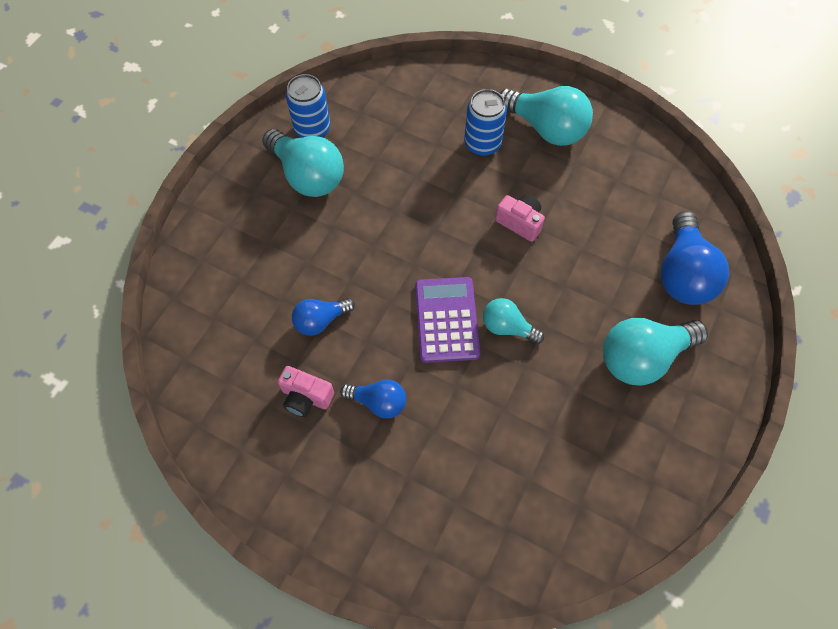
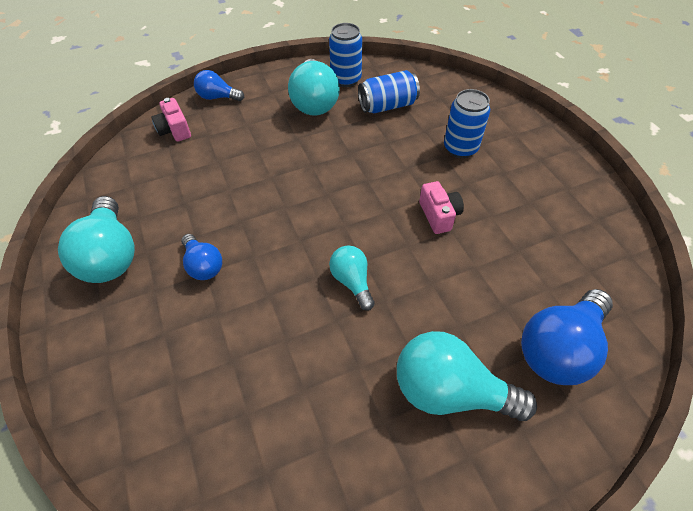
camera: 40 degrees right, 10 degrees down
(306, 397) = (163, 228): pink camera -> pink camera (175, 130)
(320, 321) = (226, 188): blue light bulb -> blue light bulb (218, 97)
(380, 137) = (387, 106): none -> blue can
(446, 320) = (311, 244): purple calculator -> none
(546, 128) = (525, 165): turquoise light bulb -> turquoise light bulb (111, 255)

